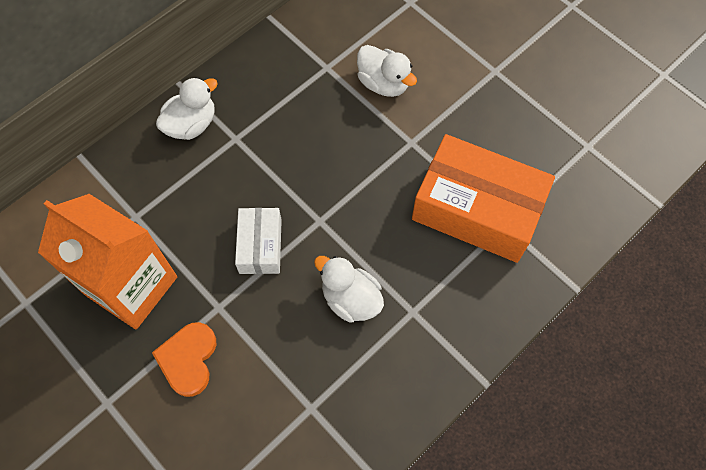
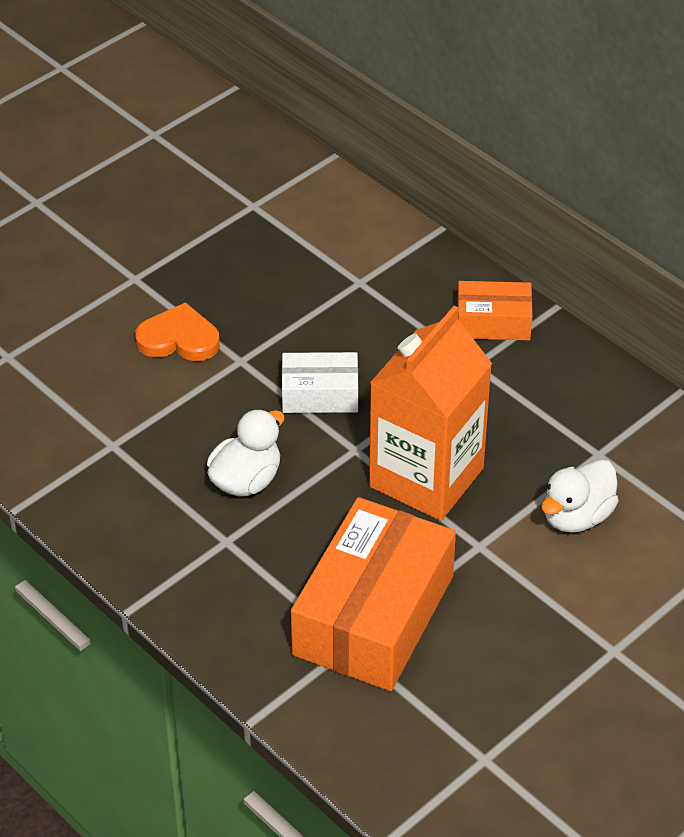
camera: 90 degrees right, 20 degrees down
(132, 286) = (270, 286): orange carton -> orange carton (426, 477)
(191, 124) = (493, 322): white duck -> orange box

